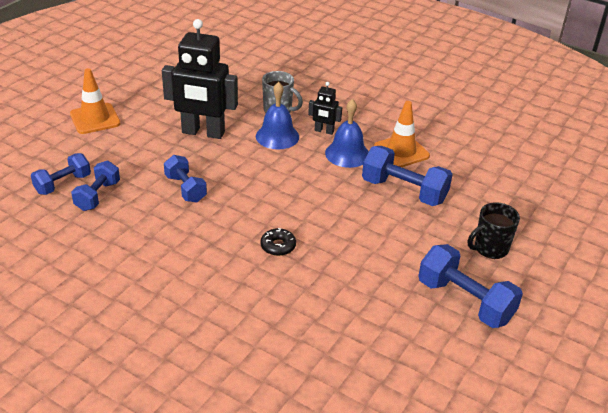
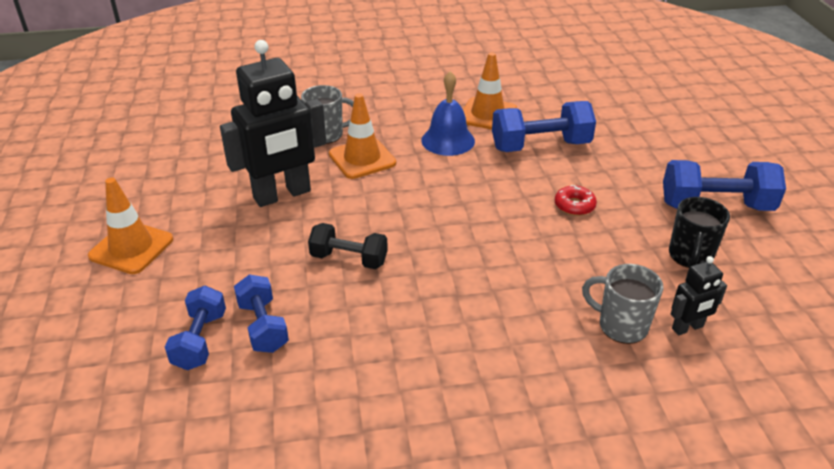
camera: 40 degrees left, 0 degrees up
(185, 189) = (349, 259): blue dumbbell -> black dumbbell
(275, 322) = (621, 326): none -> grey mug
(277, 136) = (362, 159): blue bell -> orange traffic cone
(278, 246) = (517, 257): black donut -> none
(324, 131) = (397, 131): black robot -> black robot (687, 328)
(363, 240) = (574, 205): none -> red donut
(490, 248) = (667, 154): black mug -> black mug (690, 256)

